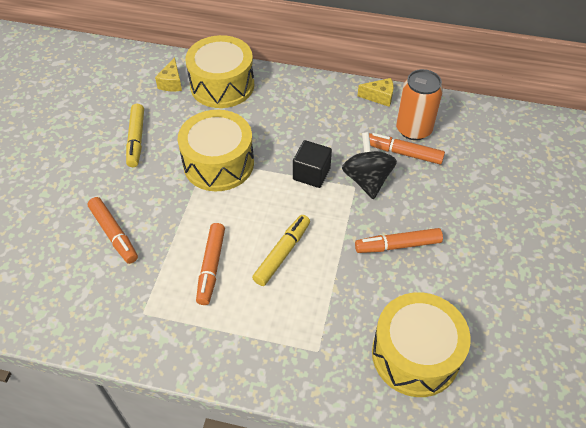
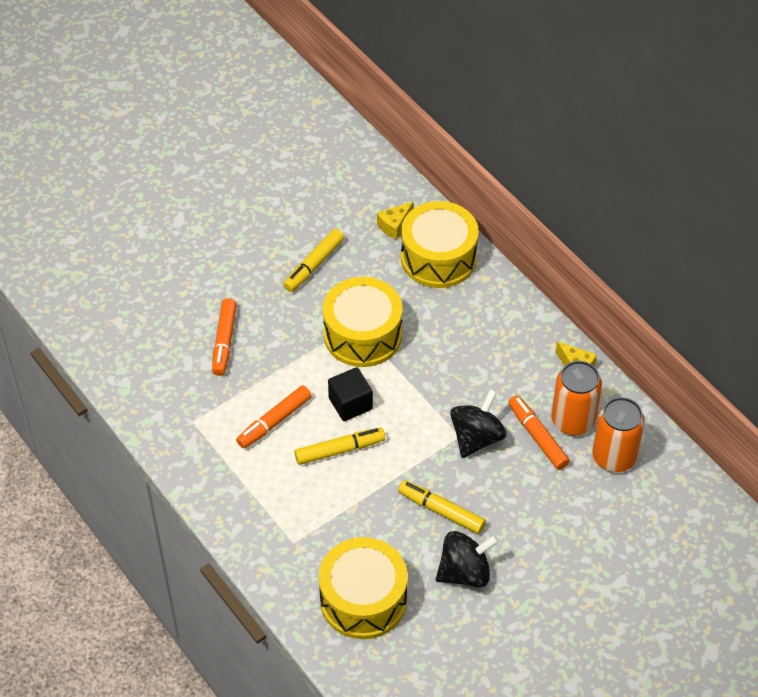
camera: 40 degrees right, 0 degrees up
(311, 174) = (433, 399): black cube -> black cube (350, 404)
(398, 245) = (441, 511): orange marker -> yellow marker
(460, 277) = (465, 572): none -> black spinning top
(462, 134) = (614, 457): none -> orange can

